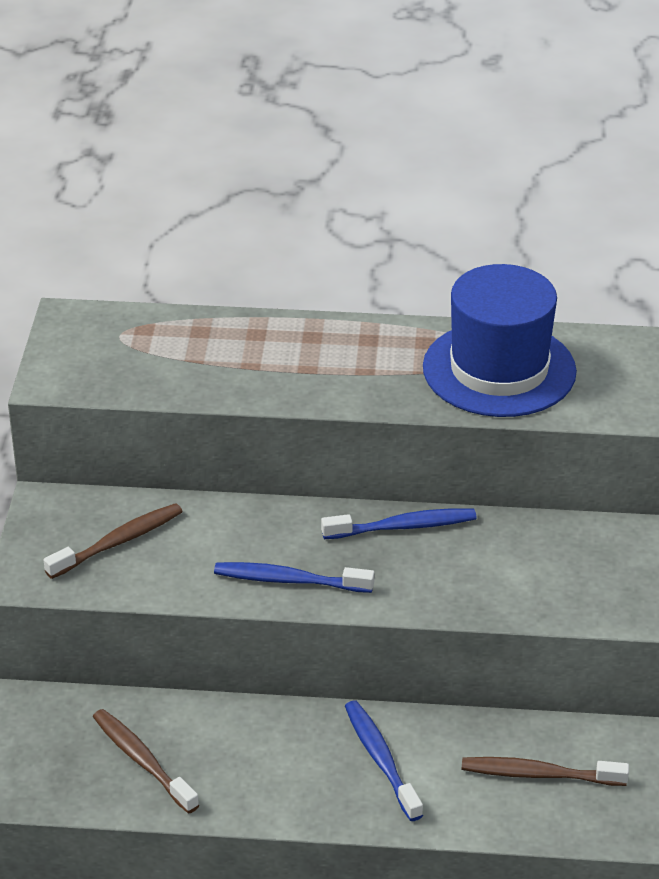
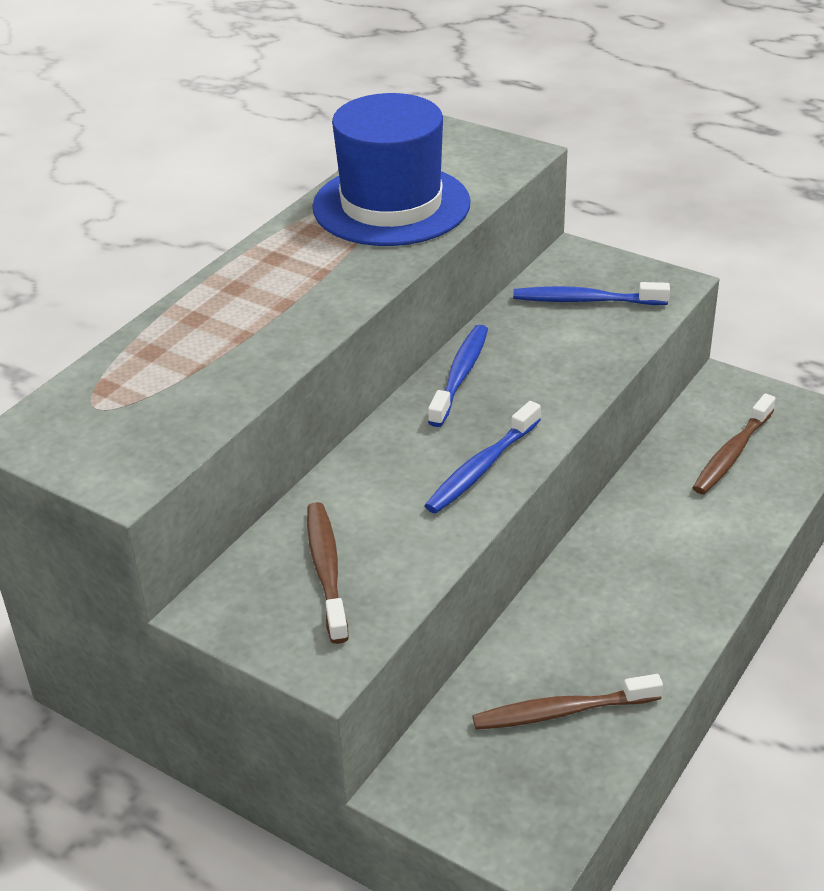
camera: 60 degrees left, 0 degrees up
(381, 759) = (659, 540): blue toothbrush -> blue toothbrush (585, 300)

